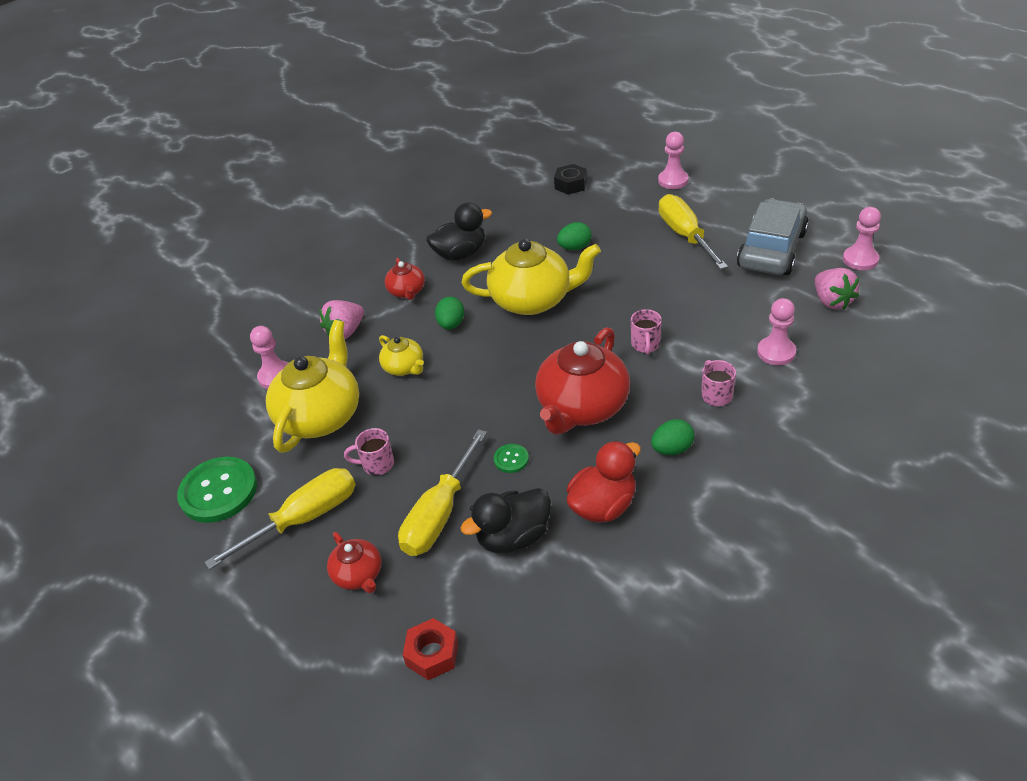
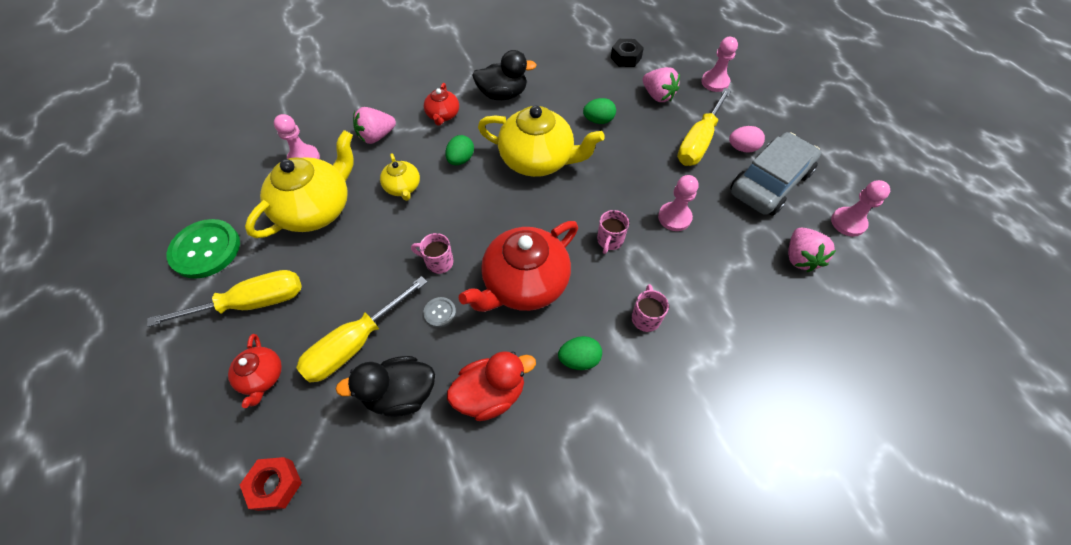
camera: 15 degrees right, 15 degrees up
(376, 464) = (333, 273): pink mug -> pink mug (438, 262)
(511, 459) = (440, 312): green button -> grey button
(622, 208) = (657, 96): none -> pink strawberry
(685, 236) = (698, 141): yellow screwdriver -> yellow screwdriver turned 150 degrees counterclockwise
(730, 229) = (742, 148): none -> pink egg
(776, 352) = (722, 293): pink pawn -> pink pawn (674, 217)

